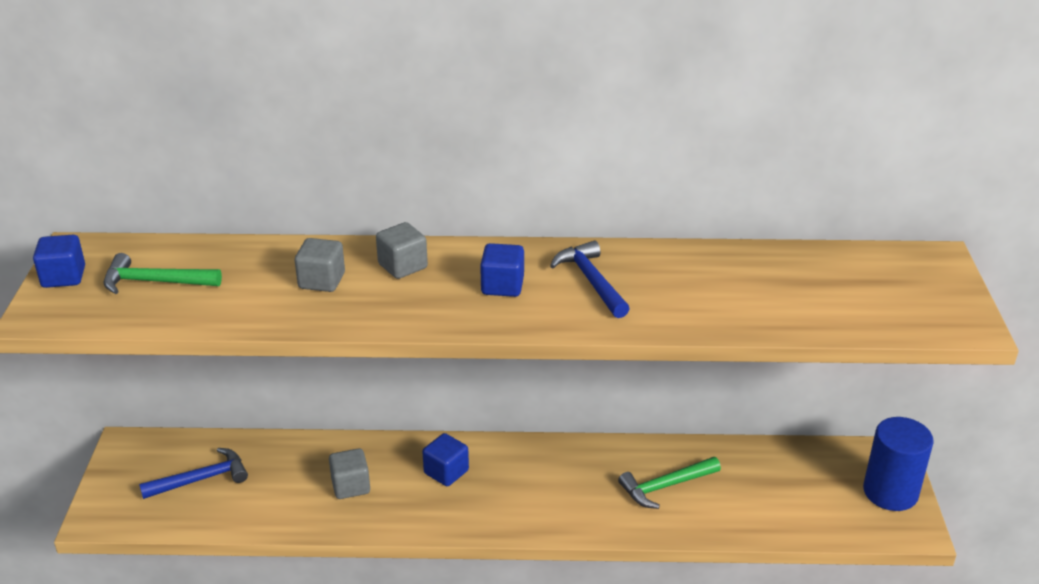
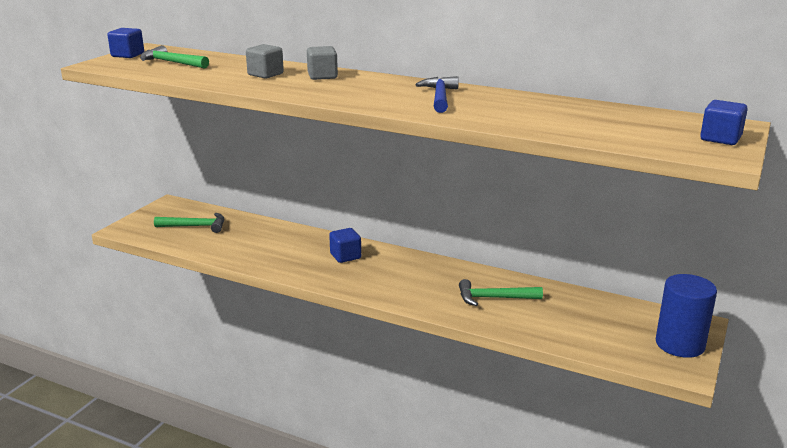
camera: 25 degrees right, 10 degrees down
(201, 479) = (195, 226): blue hammer -> green hammer
(350, 486) = (279, 249): grey cube -> none
(502, 286) = (376, 91): blue cube -> blue cube (720, 139)

